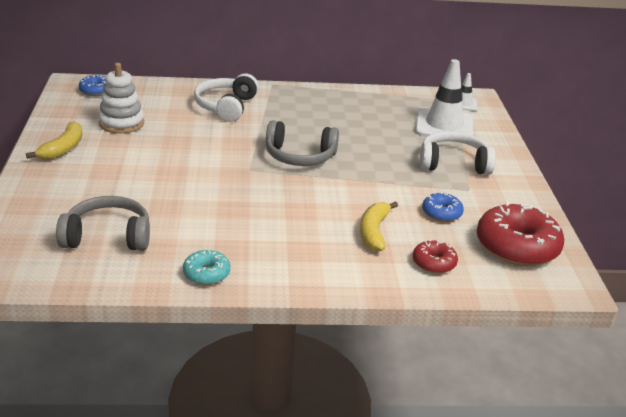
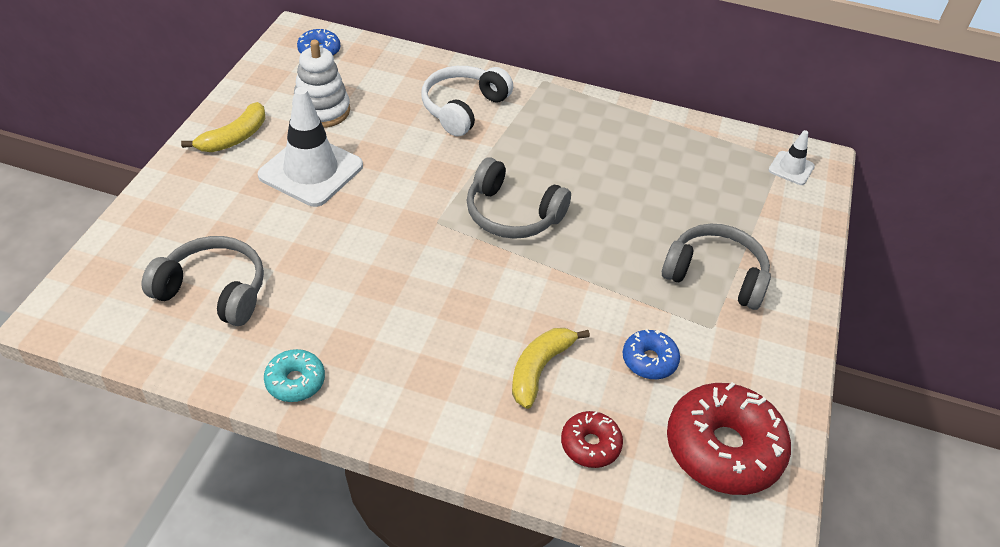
camera: 20 degrees right, 15 degrees up
(444, 125) = (740, 203): white traffic cone -> white traffic cone (311, 171)
(453, 163) = (715, 275): white headphones -> grey headphones

